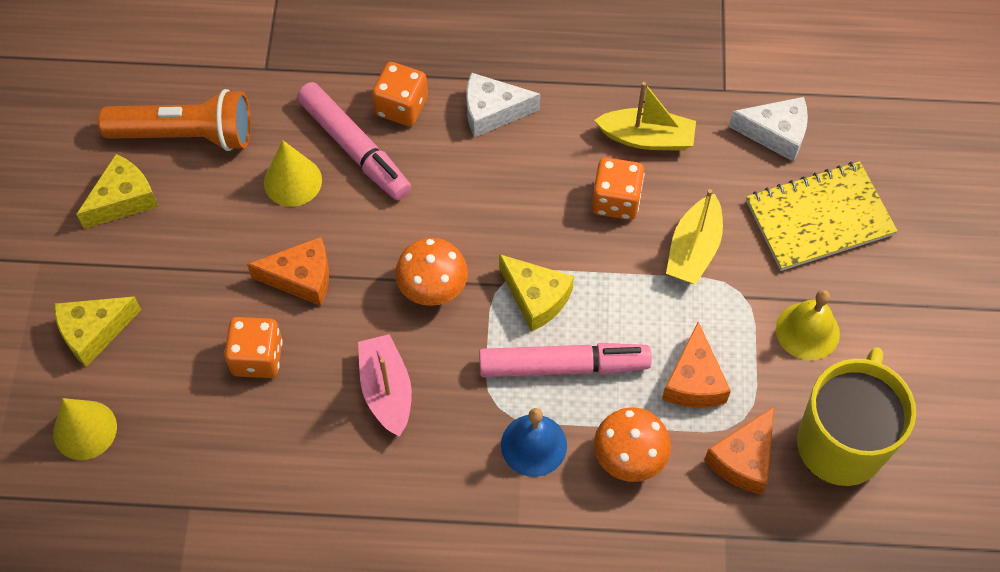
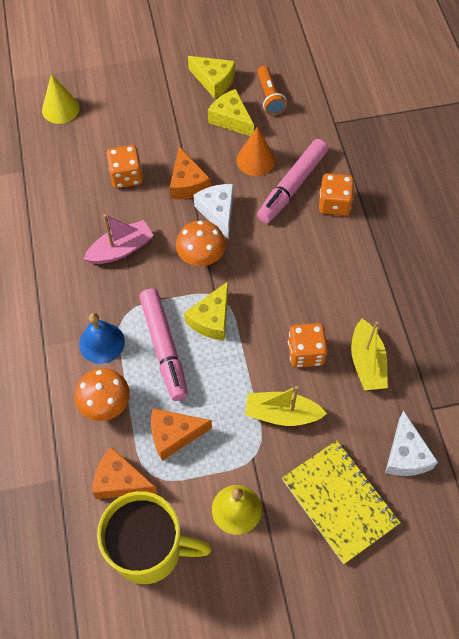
camera: 75 degrees right, 0 degrees up
(94, 332) = (122, 94): yellow cheese -> yellow cheese (231, 119)
(186, 135) = (269, 97): orange flashlight -> orange flashlight, size x0.60
(292, 181) = (255, 160): yellow cone -> orange cone
(492, 112) = (351, 258): white cheese -> white cheese (218, 212)

